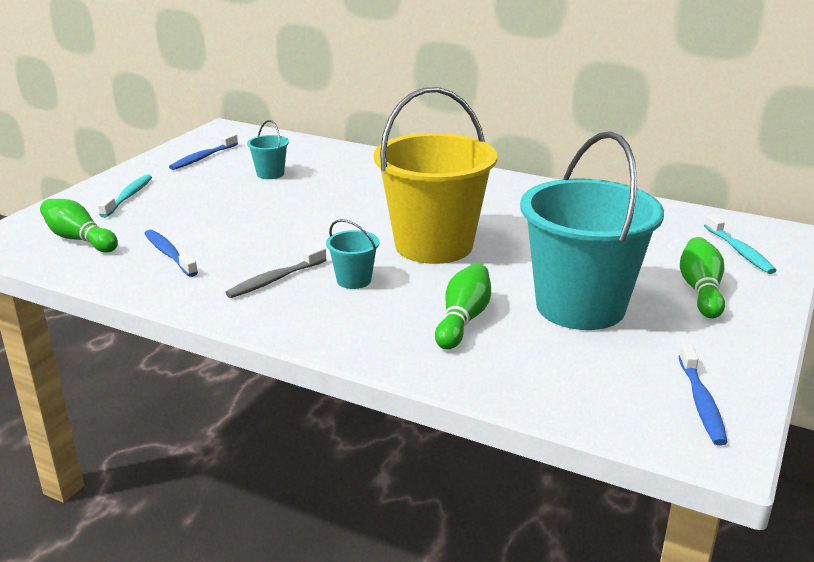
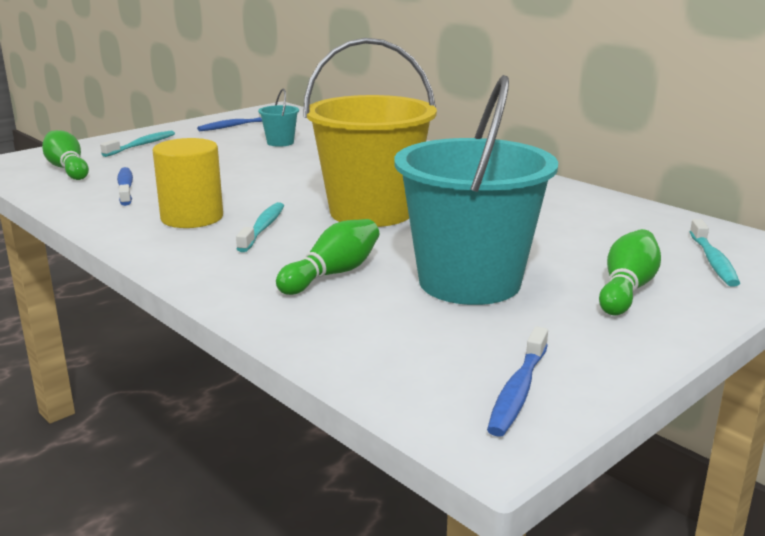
camera: 20 degrees right, 5 degrees down
(275, 280) = (192, 217): grey toothbrush -> yellow cylinder
(354, 280) = (263, 228): turquoise bucket -> turquoise toothbrush

